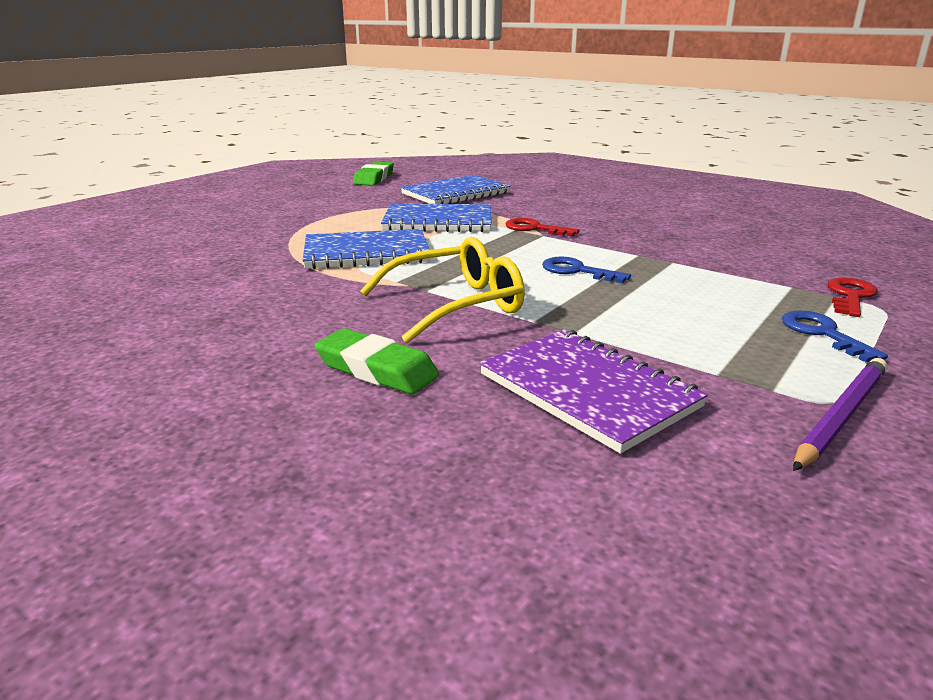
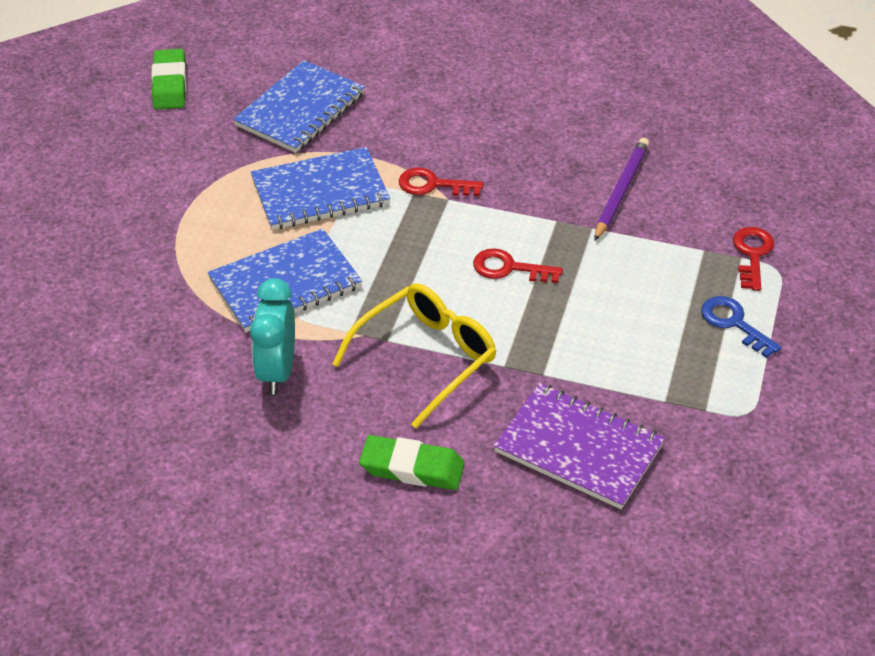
camera: 20 degrees left, 20 degrees up
(308, 291) = (277, 371): none -> turquoise clock
(577, 271) = (509, 268): blue key -> red key
(841, 416) = (752, 428): purple pencil -> purple pencil (621, 191)

